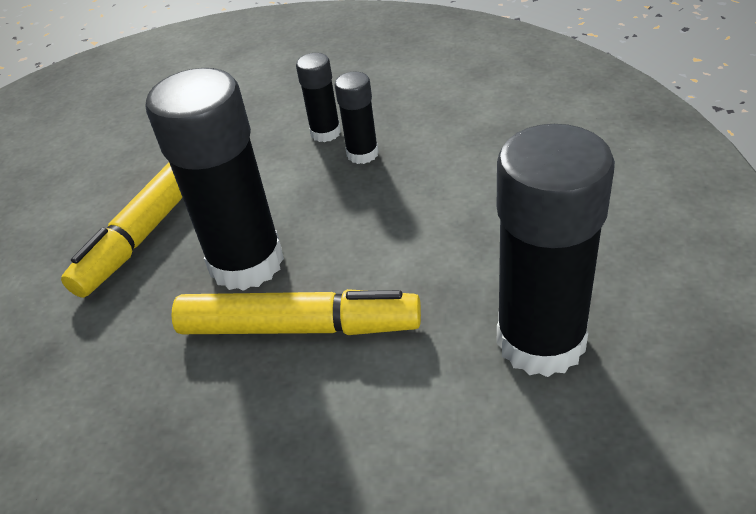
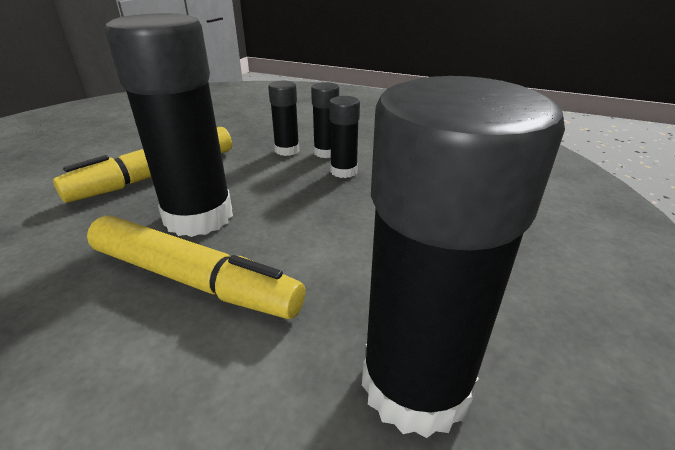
camera: 15 degrees right, 10 degrees down
(277, 144) = (287, 150): none -> black glue stick

